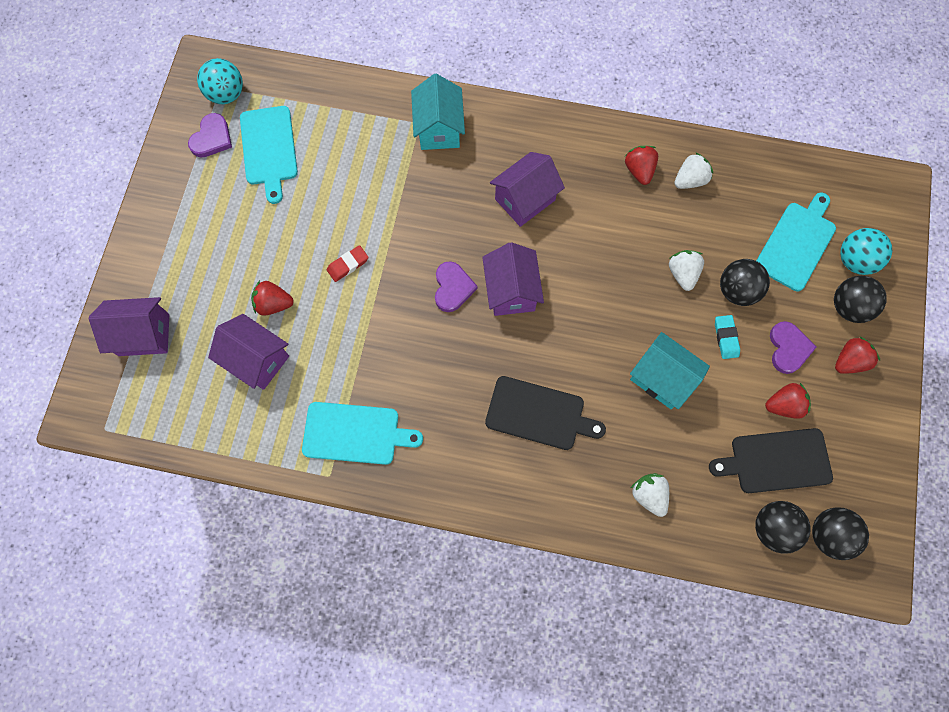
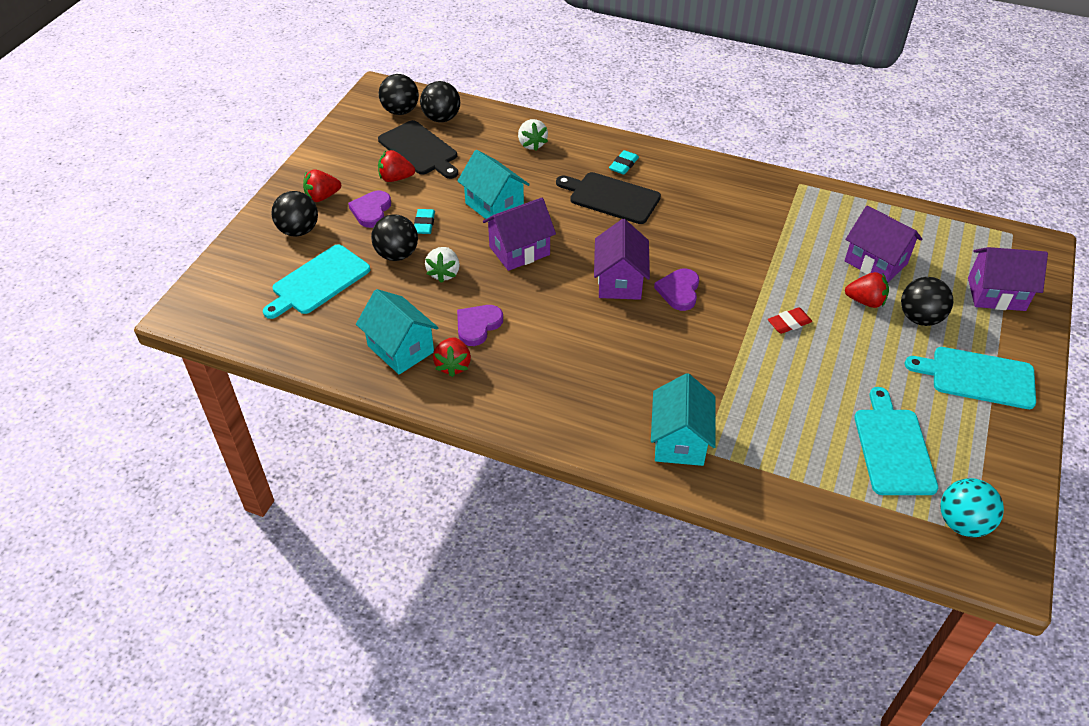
camera: 170 degrees left, 25 degrees down
(212, 138) = (969, 470): purple heart -> purple heart (477, 326)
(224, 291) = (920, 318): none -> black ball
(355, 433) = (777, 205): turquoise cutting board -> turquoise cutting board (978, 377)
(525, 199) = (589, 355): purple house -> purple house (519, 251)
(534, 474) = (623, 165): none -> turquoise eraser
(690, 180) = (400, 349): white strawberry -> turquoise house
(776, 461) = (419, 150): black cutting board -> black cutting board turned 45 degrees clockwise
(855, 260) = (270, 262): turquoise ball -> none

